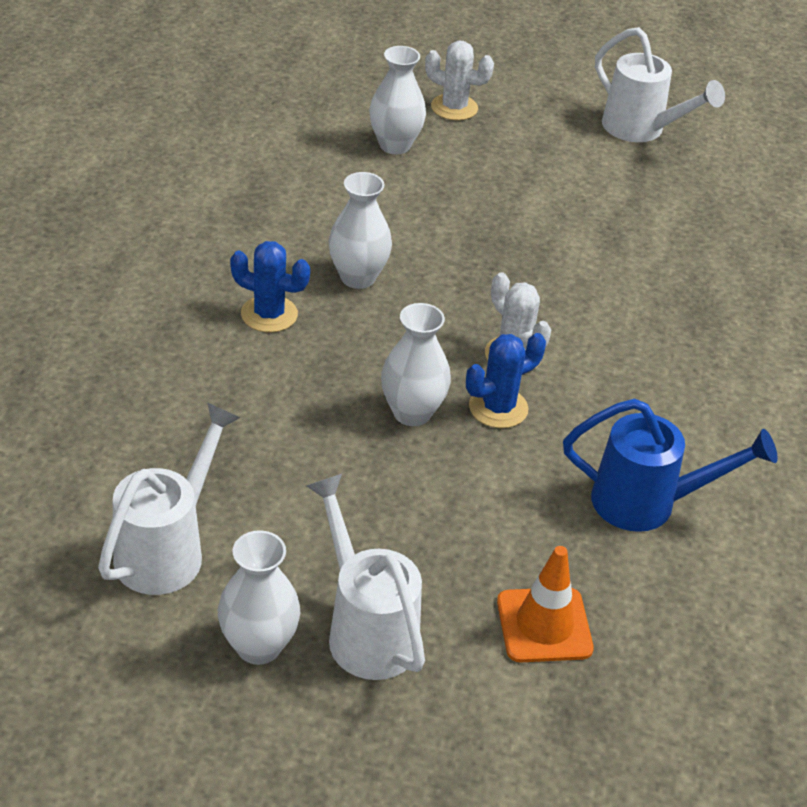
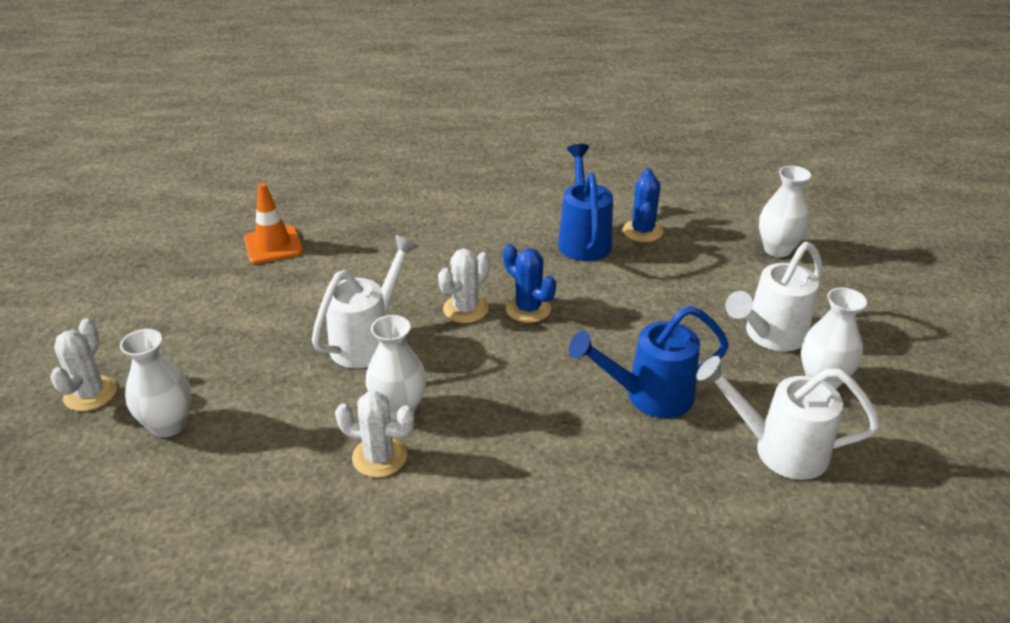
camera: 100 degrees left, 5 degrees down
(269, 314) = (475, 457): blue cactus -> blue cactus (642, 231)
(298, 256) = (379, 457): none -> white cactus
(301, 466) = (648, 396): none -> blue watering can
(412, 412) = (556, 349): white vase -> white vase (777, 249)
(544, 625) = (710, 267): orange traffic cone -> orange traffic cone (273, 245)
(641, 130) = (127, 275): white watering can -> white watering can (368, 340)

